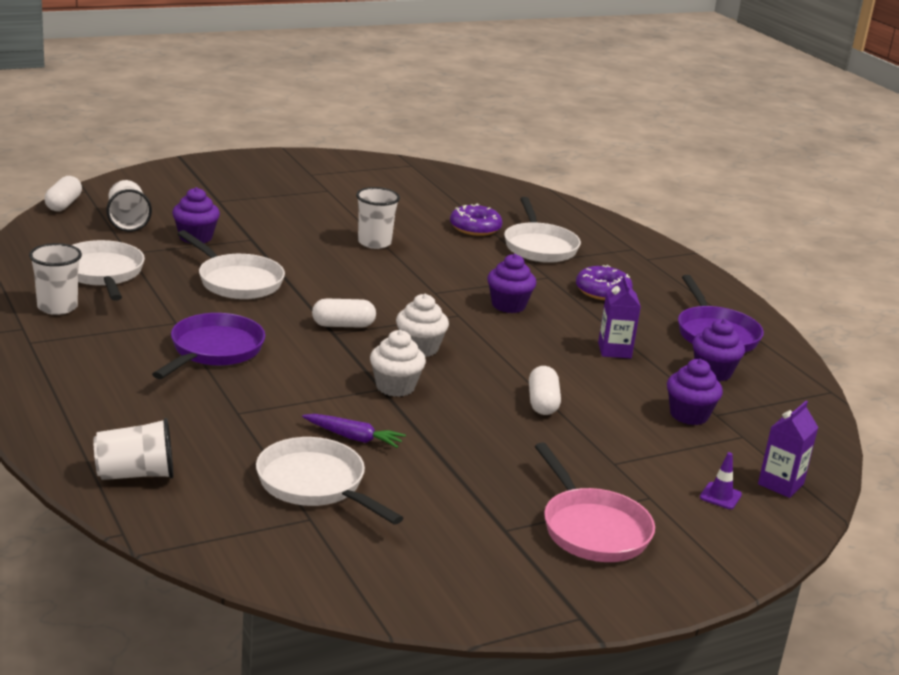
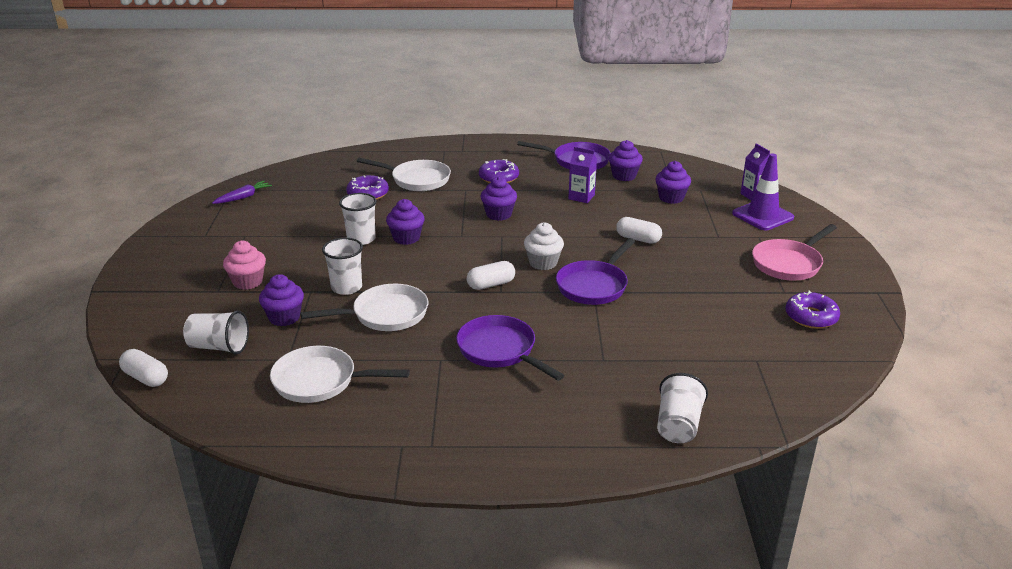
camera: 60 degrees left, 5 degrees up
(57, 307) = (372, 418): white cup -> white cup (346, 287)
(244, 209) = (248, 282): none -> pink cupcake
(315, 484) = (714, 348): white pan -> none
(343, 325) = (491, 284): white capsule -> white capsule turned 45 degrees clockwise
(354, 437) = (657, 318): purple carrot -> purple carrot (243, 197)
(395, 387) = (594, 286): white cupcake -> purple pan
(399, 264) = (406, 238): none -> purple cupcake
(454, 557) = (811, 317): none -> purple donut
(592, 529) = (789, 263): pink pan -> pink pan turned 135 degrees clockwise
(720, 496) = (762, 216): purple traffic cone -> purple traffic cone, size x2.20

